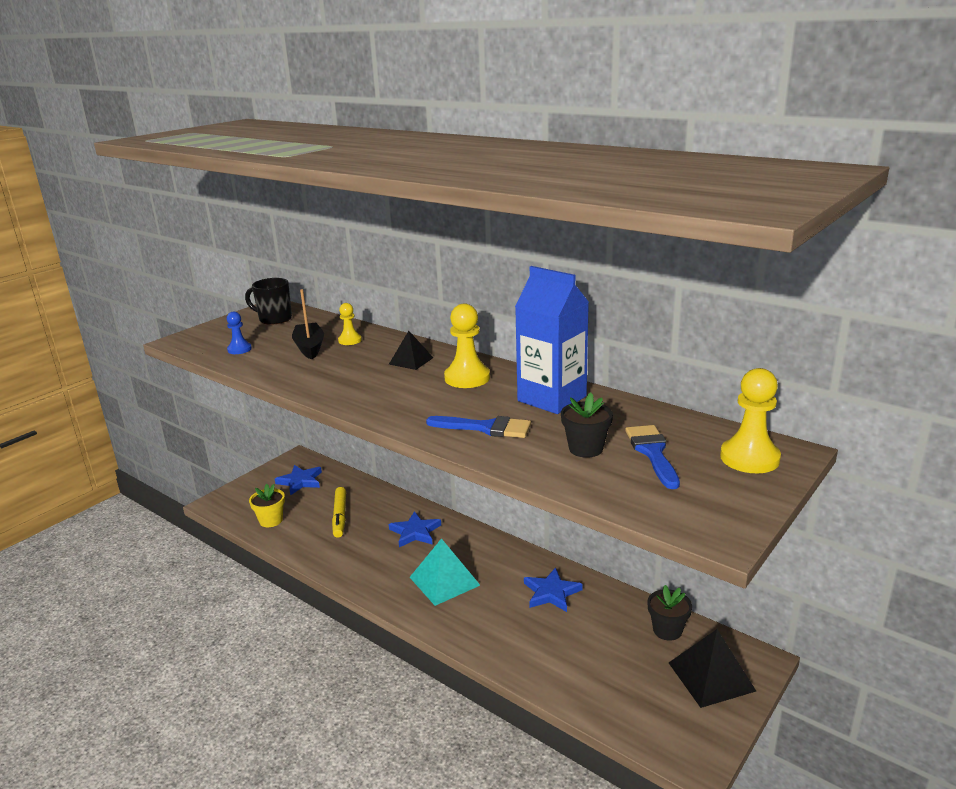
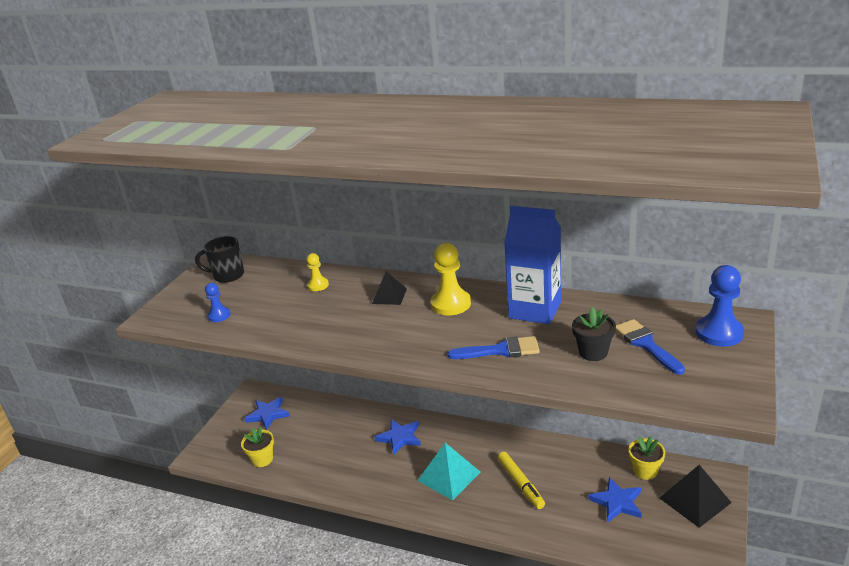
camera: 15 degrees left, 5 degrees up
(309, 347) = (285, 300): black boat -> none
(340, 516) = (324, 439): yellow marker -> yellow marker (520, 484)
(551, 593) = (541, 463): blue star -> blue star (617, 502)
(667, 630) = (645, 471): black flower pot -> yellow flower pot
(749, 458) = (719, 333): yellow pawn -> blue pawn

